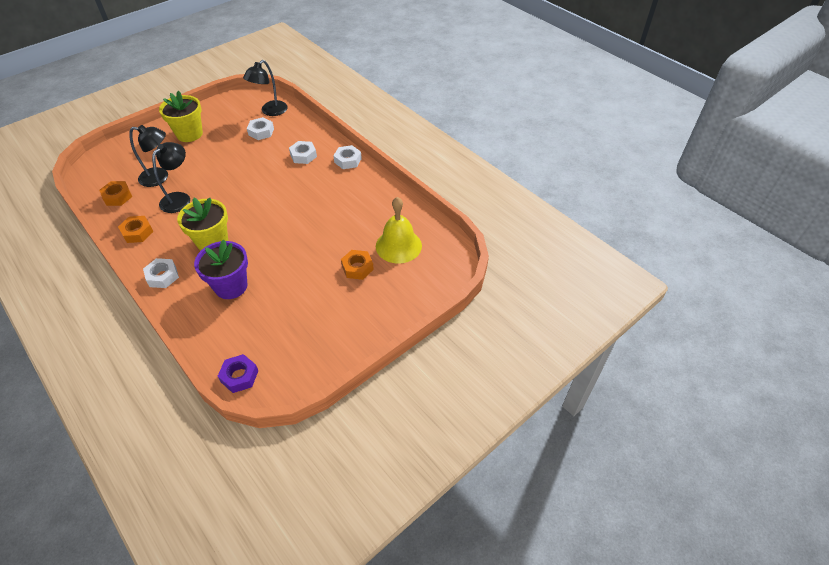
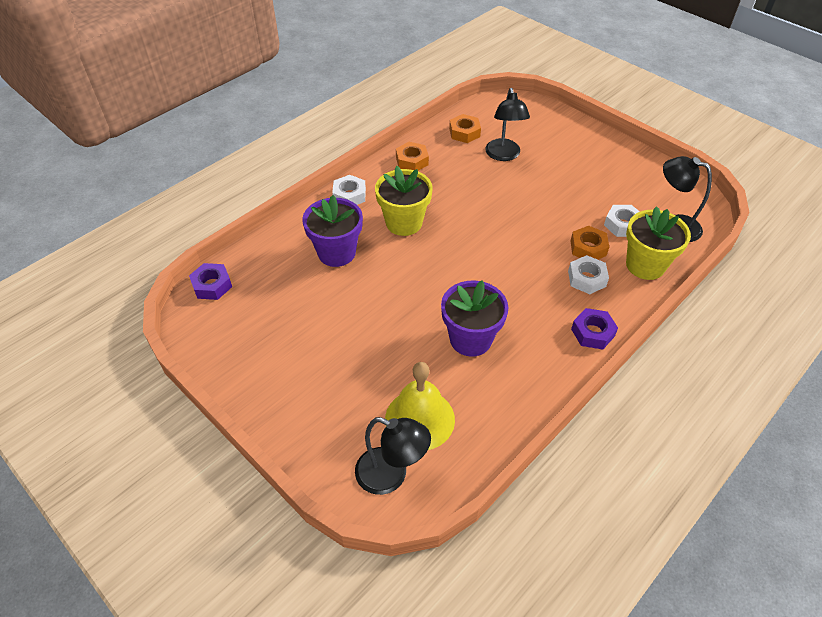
camera: 85 degrees right, 0 degrees up
(180, 198) = (472, 179): black lamp -> black lamp (391, 475)
(189, 134) = (591, 160): yellow flower pot -> yellow flower pot (645, 265)
(340, 215) = (470, 339): none -> purple flower pot
(348, 160) = (592, 332): white nut -> purple nut
(357, 268) = (373, 373): orange nut -> orange nut (588, 248)

